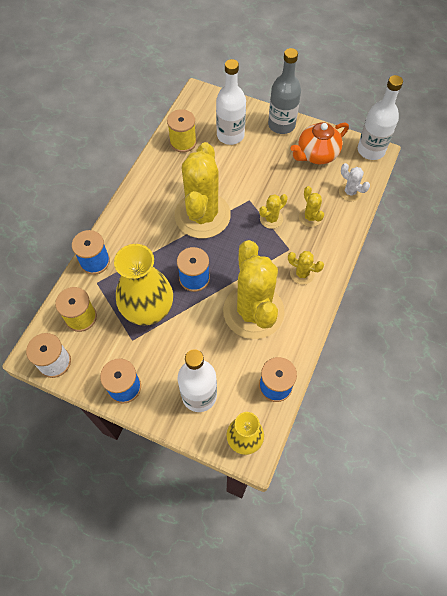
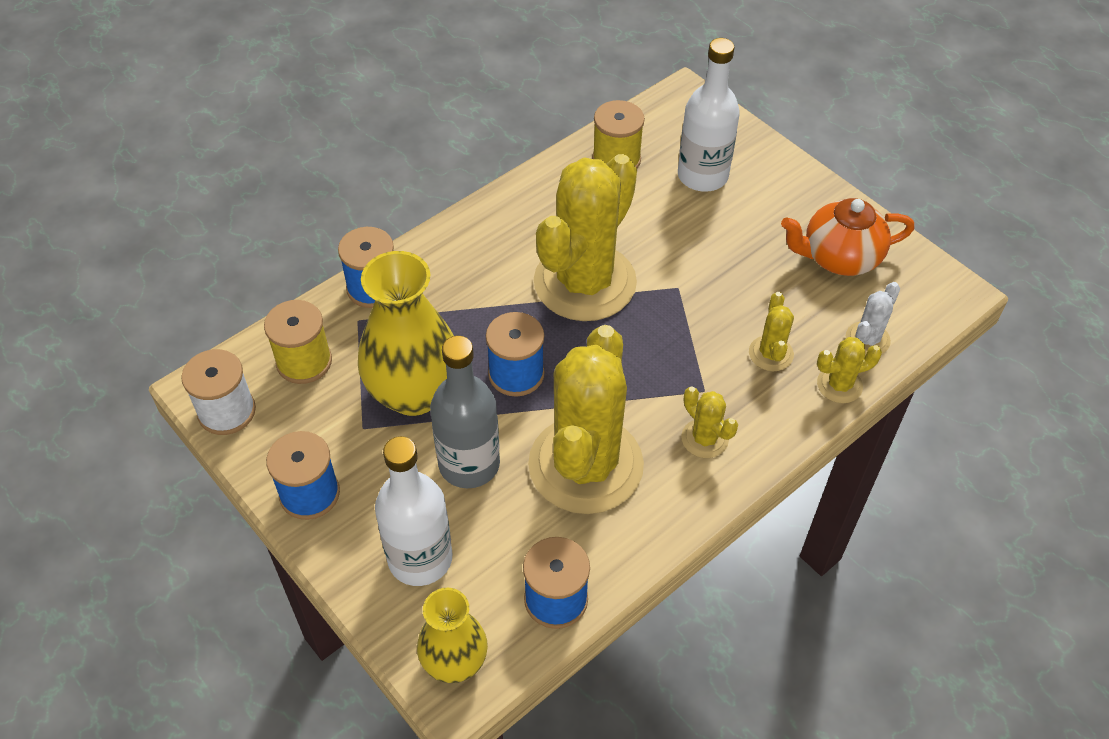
camera: 25 degrees right, 10 degrees down
(271, 219) = (699, 331): yellow cactus -> yellow cactus (839, 385)
(281, 125) = (802, 189): grey bottle -> grey bottle (469, 464)
(350, 192) = (867, 339): white cactus -> white cactus turned 60 degrees clockwise
(371, 150) = (945, 285): white bottle -> none

